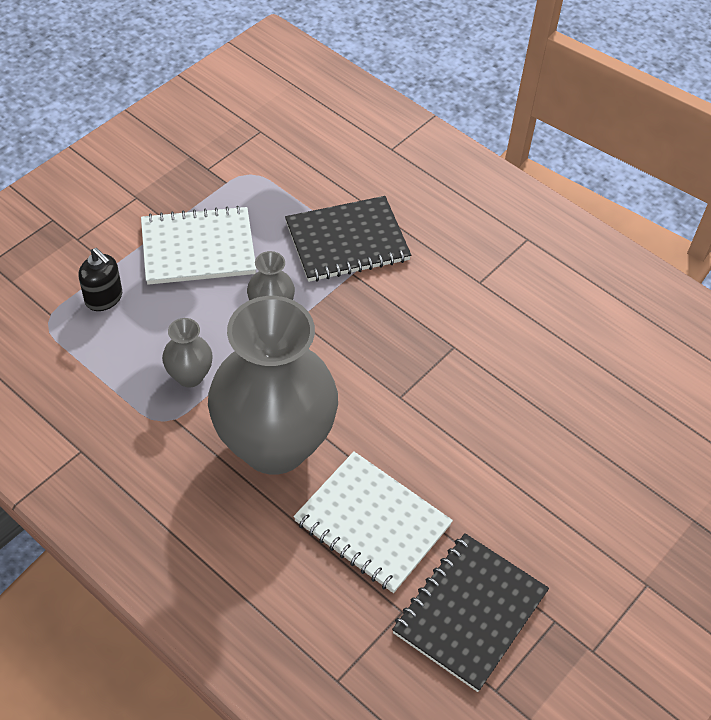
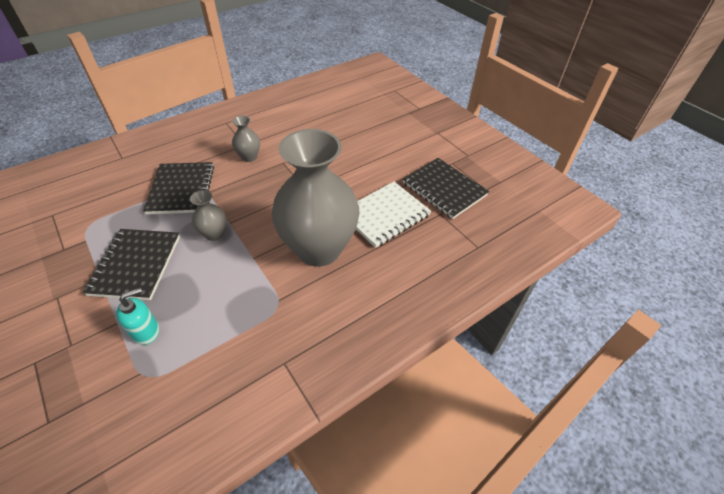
camera: 75 degrees left, 5 degrees down
(104, 298) = (146, 331): black soap dispenser -> turquoise soap dispenser
(190, 376) = (247, 285): grey vase -> grey vase (249, 157)
(198, 248) = (136, 265): white notebook -> black notebook

